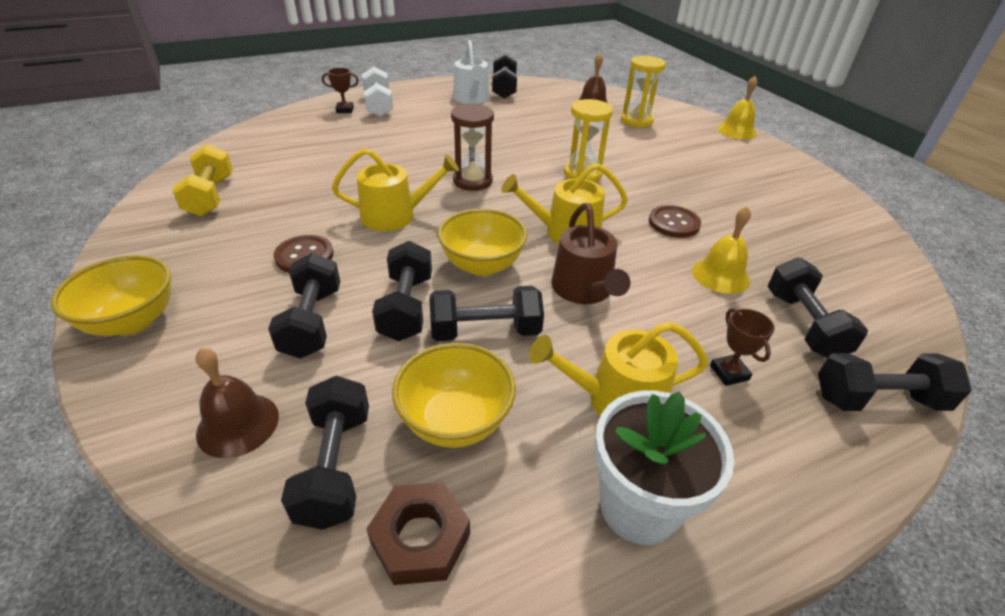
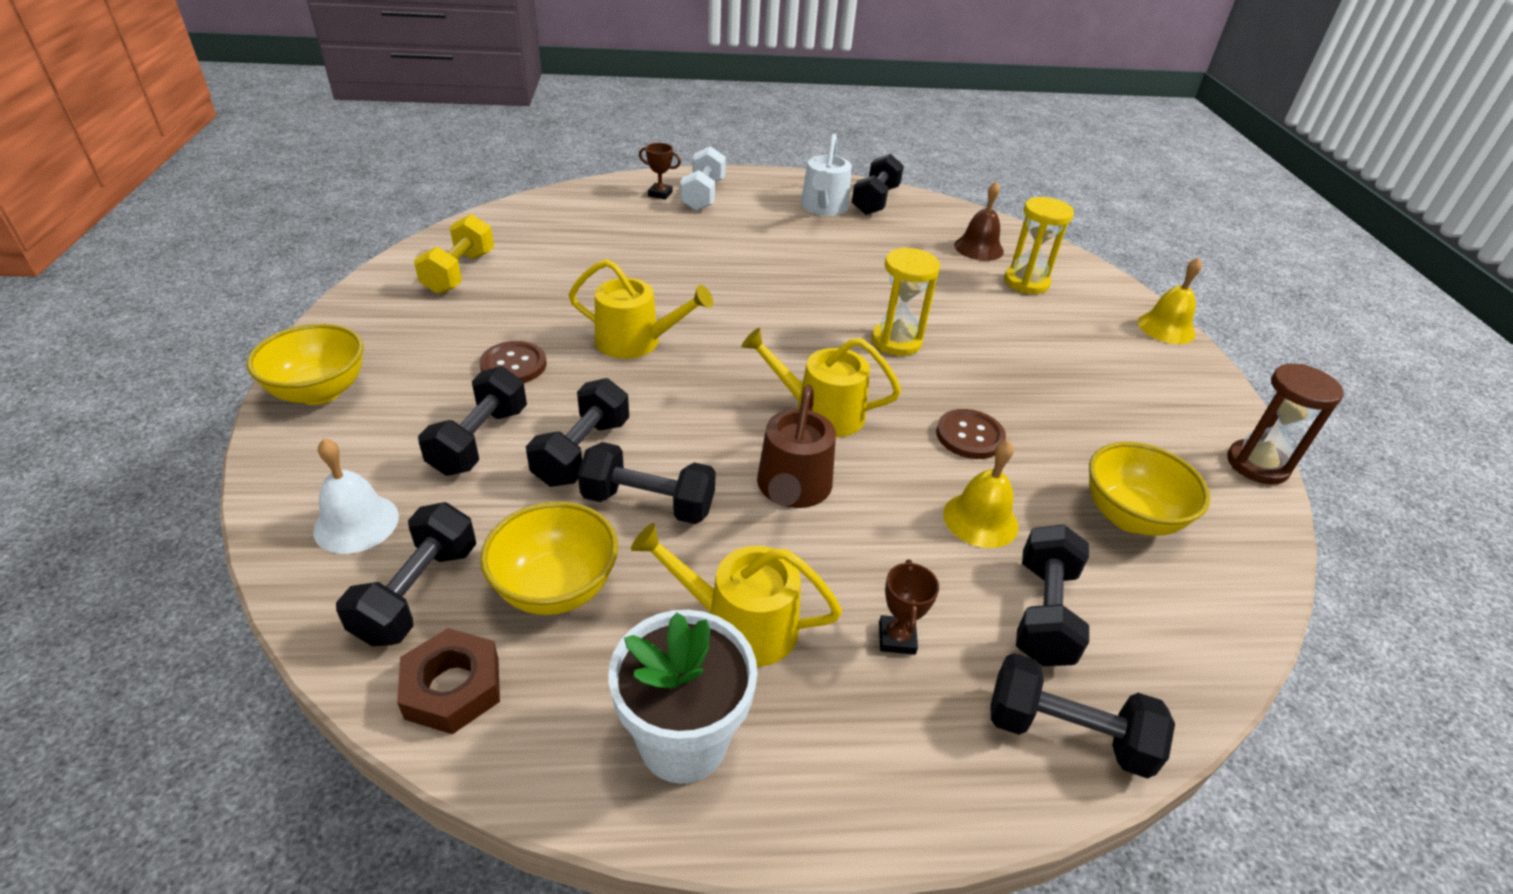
camera: 20 degrees right, 0 degrees up
(238, 424) = (356, 523): brown bell -> white bell
(472, 181) = (752, 319): brown hourglass -> brown hourglass (1257, 465)
(482, 265) = (694, 426): yellow bowl -> yellow bowl (1130, 517)

